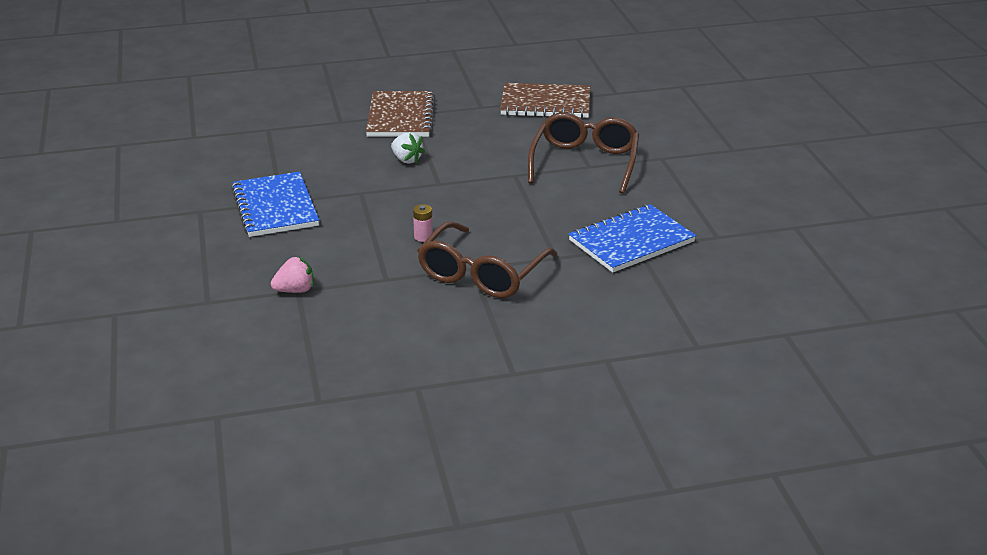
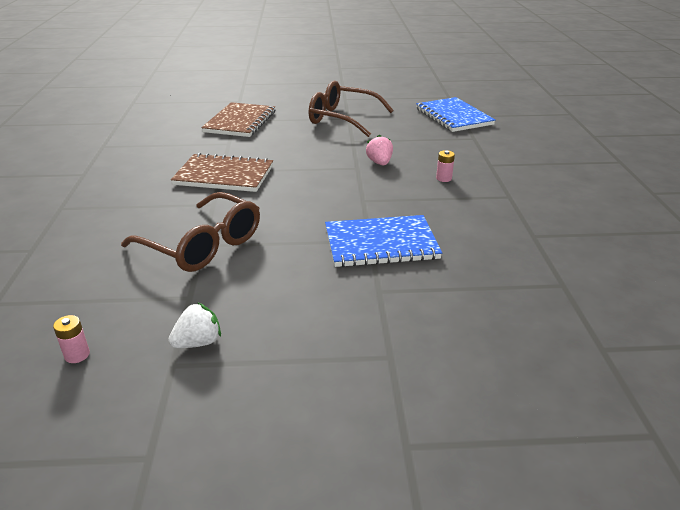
camera: 80 degrees left, 0 degrees up
(131, 113) = (77, 355): none -> pink battery
(295, 290) = (533, 236): pink strawberry -> pink strawberry (379, 163)
(406, 160) = (309, 177): white strawberry -> white strawberry (198, 342)
(482, 273) = (497, 161): brown glasses -> brown glasses (202, 244)

